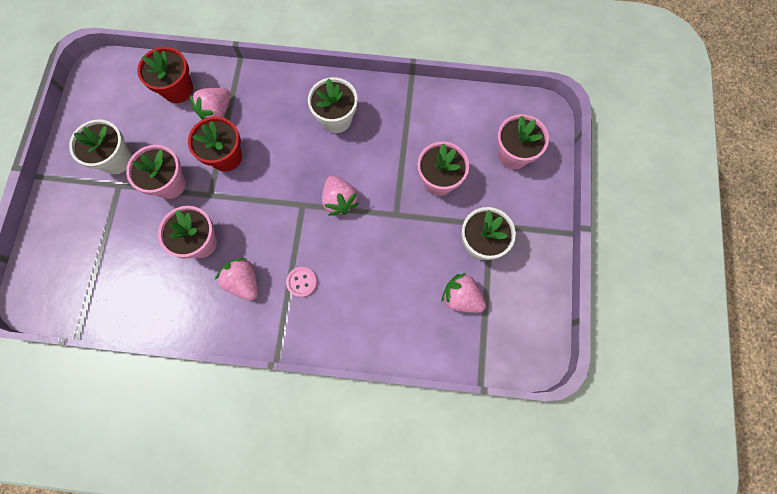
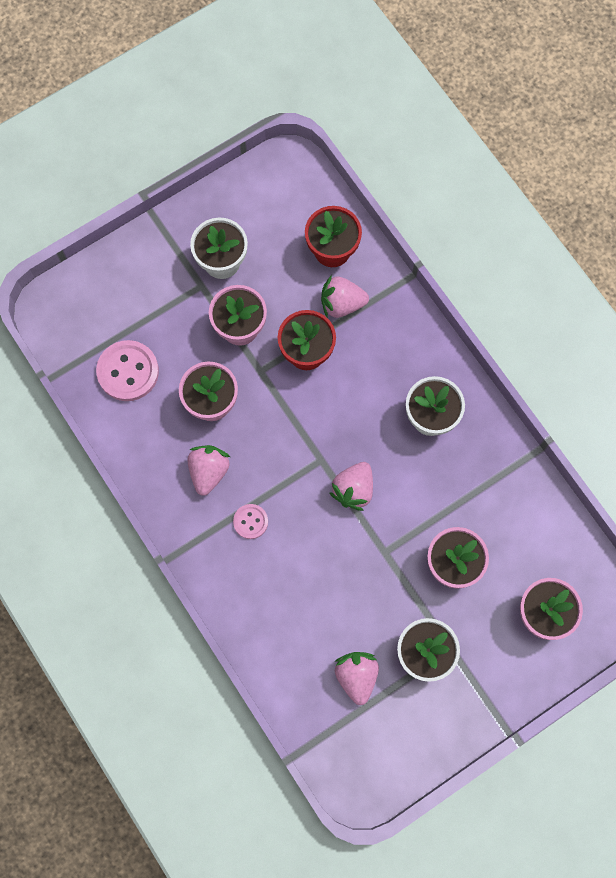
camera: 50 degrees right, 0 degrees up
(126, 280) = (128, 371): none -> pink button

